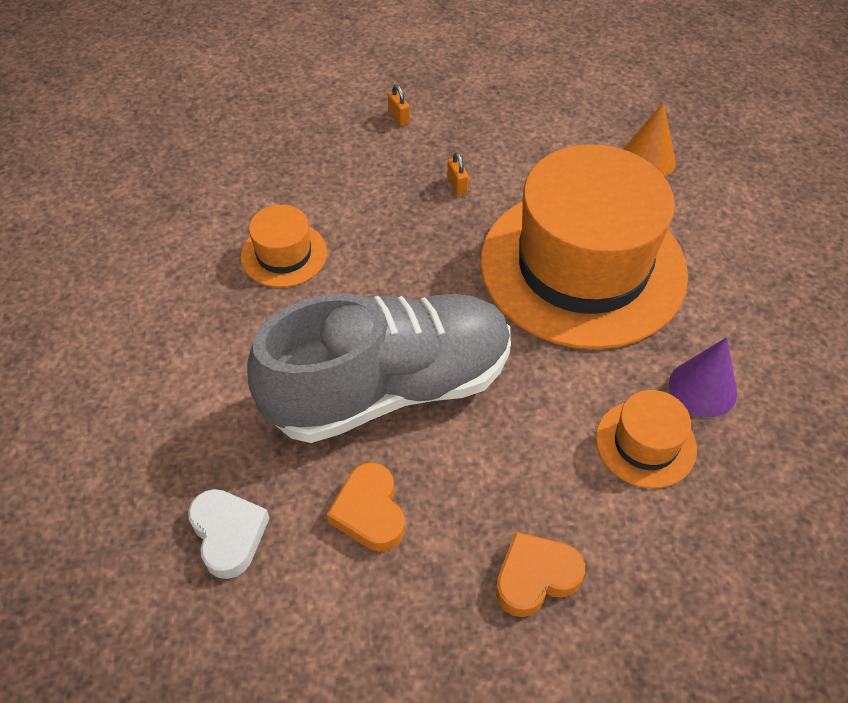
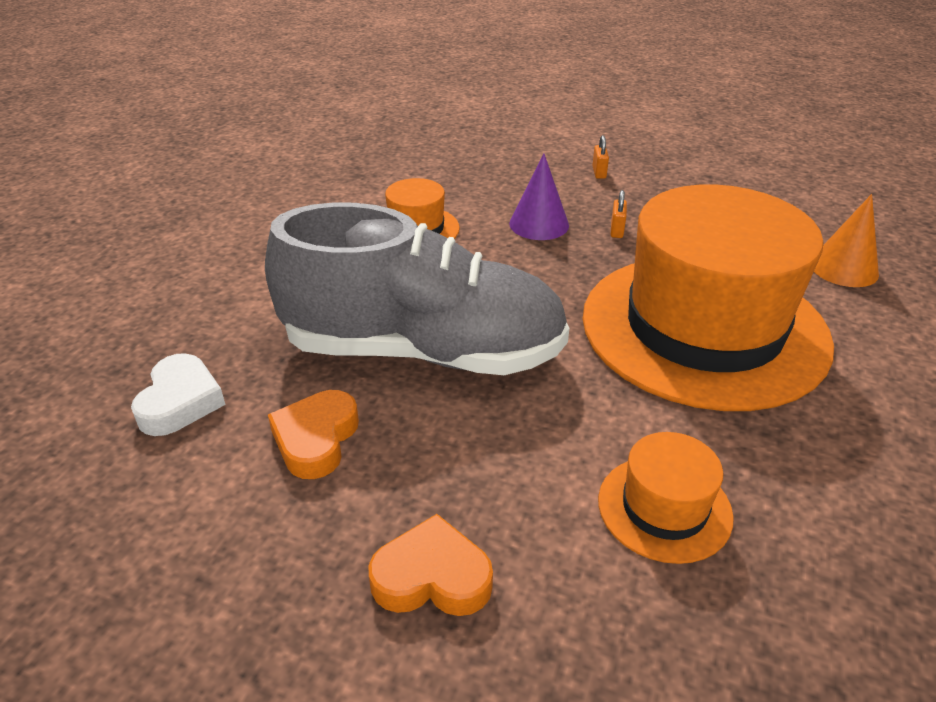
camera: 30 degrees right, 15 degrees down
(702, 388) = (777, 484): purple cone -> purple cone (539, 224)

